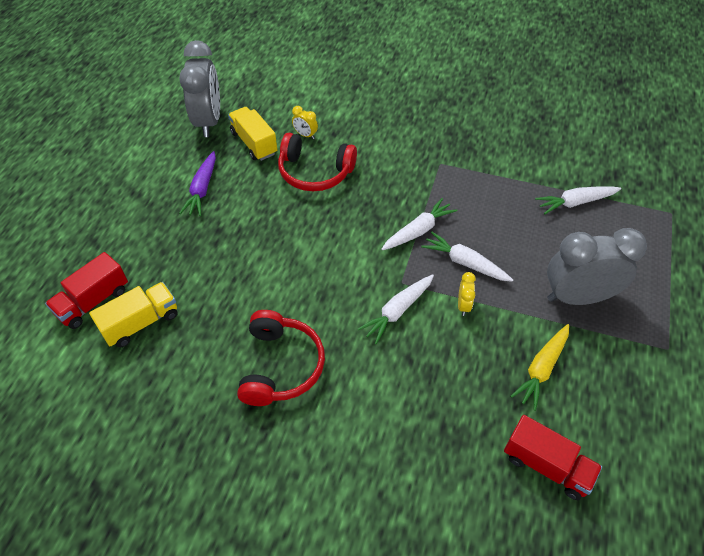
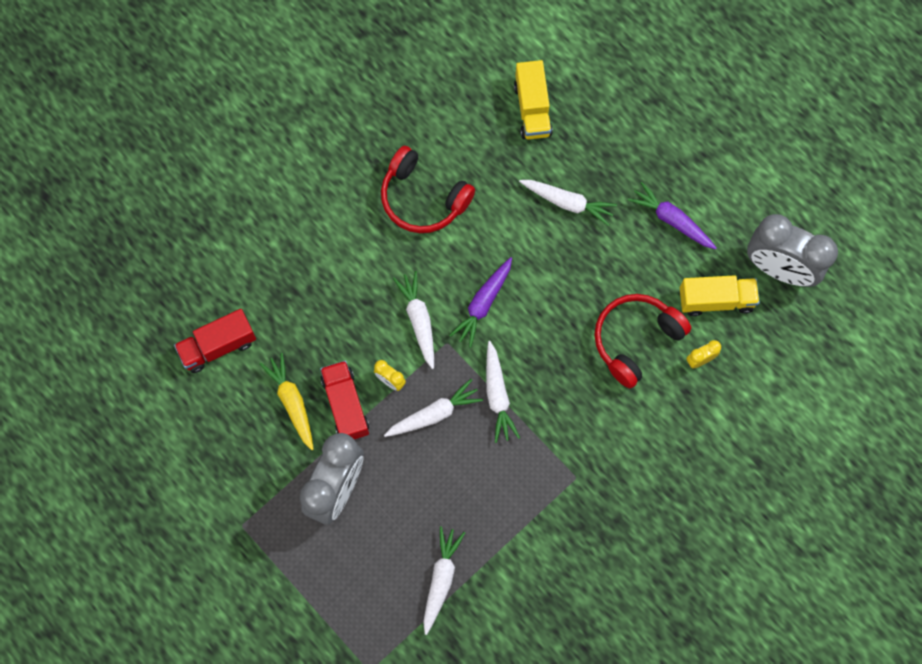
camera: 120 degrees right, 20 degrees up
(93, 301) = (578, 79): red truck -> red truck (345, 405)
(223, 258) = (567, 203): none -> white carrot
(351, 274) = (483, 304): none -> purple carrot

